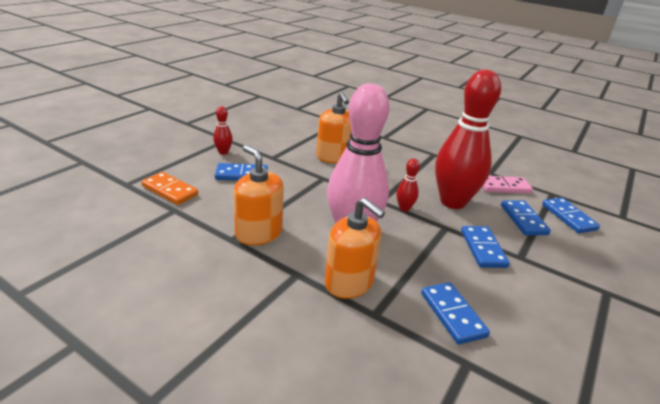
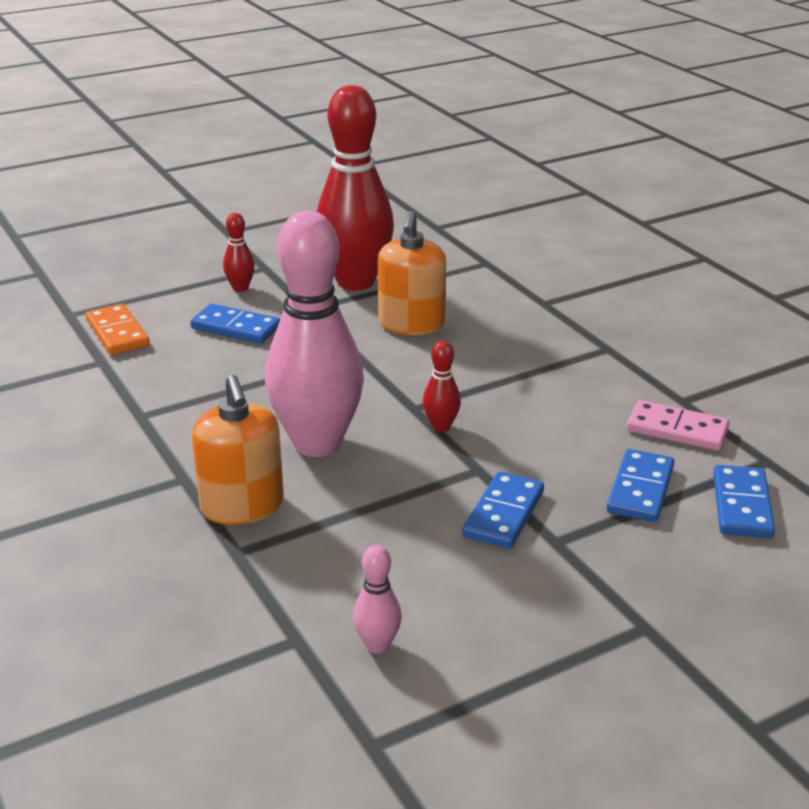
camera: 30 degrees right, 0 degrees up
(258, 233) = (183, 415): orange soap dispenser -> none
(452, 202) = (540, 434): red bowling pin -> red bowling pin (355, 282)
(452, 314) = (345, 582): blue domino -> none
(510, 350) = (377, 645): none -> pink bowling pin

